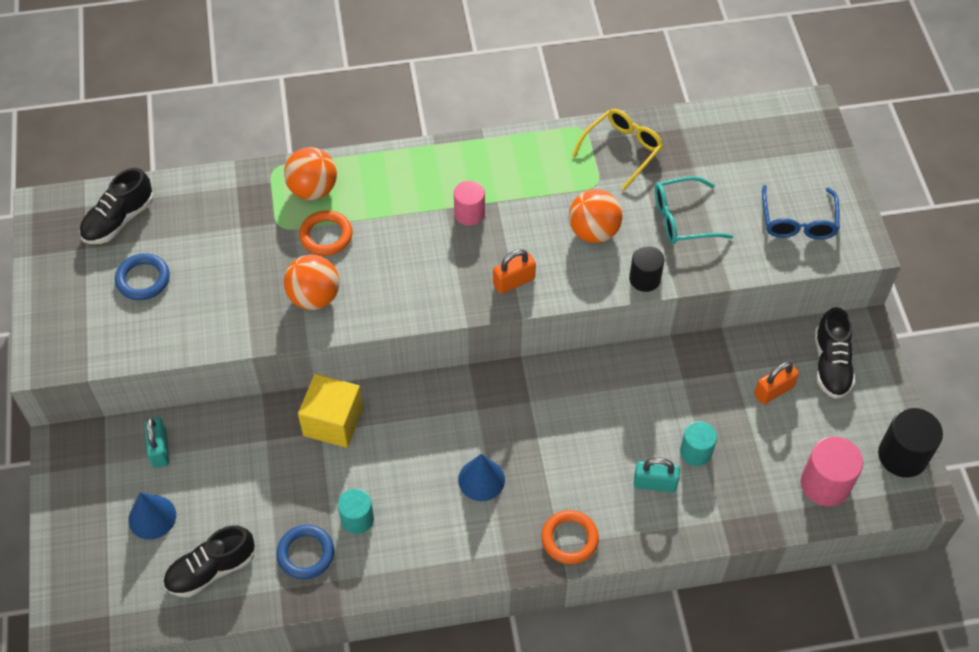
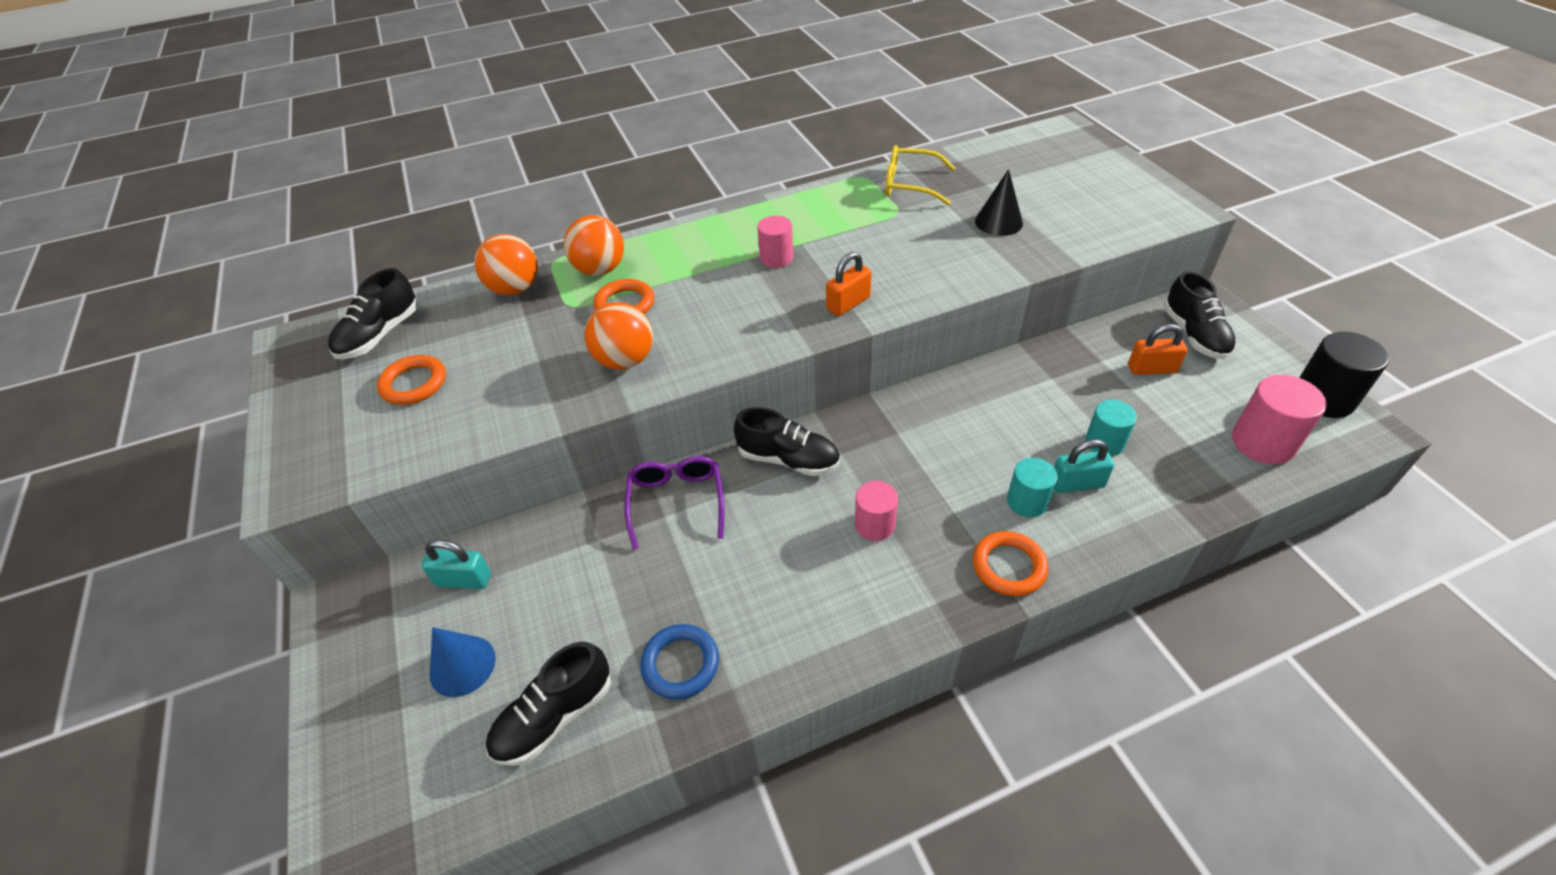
camera: 10 degrees left, 10 degrees down
(143, 279) = (414, 383): blue ring -> orange ring
(160, 449) = (464, 580): turquoise padlock -> turquoise padlock turned 60 degrees counterclockwise
(333, 422) = (677, 502): yellow cube -> purple glasses
(357, 519) = (737, 605): turquoise cylinder -> turquoise cylinder (1027, 501)
(432, 404) = (788, 459): none -> black shoe
(481, 479) = (874, 524): blue cone -> pink cylinder
(593, 231) = (913, 248): orange ball -> orange ball (515, 289)
(622, 150) = (910, 185): yellow glasses -> yellow glasses turned 105 degrees counterclockwise
(644, 279) = (987, 275): black cylinder -> none
(682, 218) = (998, 222): turquoise glasses -> black cone
(773, 391) = (1152, 369): orange padlock -> orange padlock turned 45 degrees clockwise
(798, 221) = (1113, 203): blue glasses -> none

